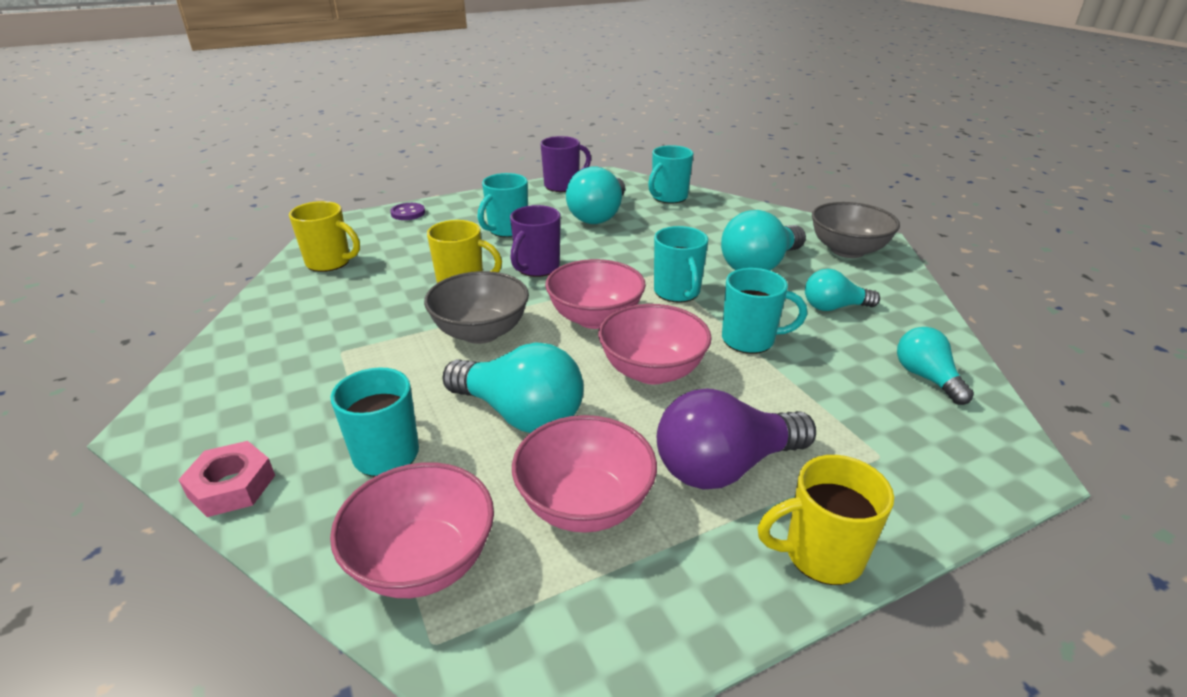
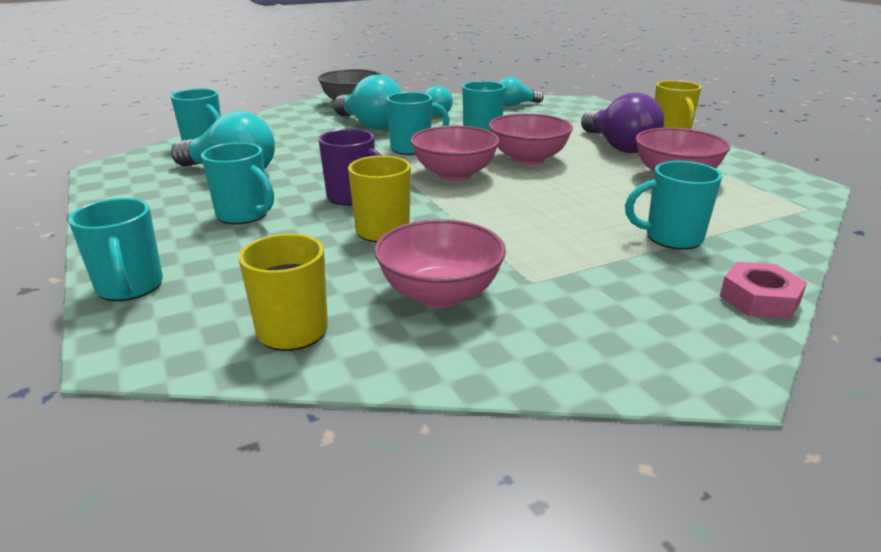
camera: 90 degrees left, 5 degrees down
(408, 213) = (130, 287): purple button -> turquoise mug
(423, 561) = (759, 215): pink bowl -> pink bowl (440, 294)
(481, 332) = (483, 215): grey bowl -> none
(520, 414) = (598, 196): turquoise light bulb -> none
(563, 186) = (119, 190): purple mug -> none

